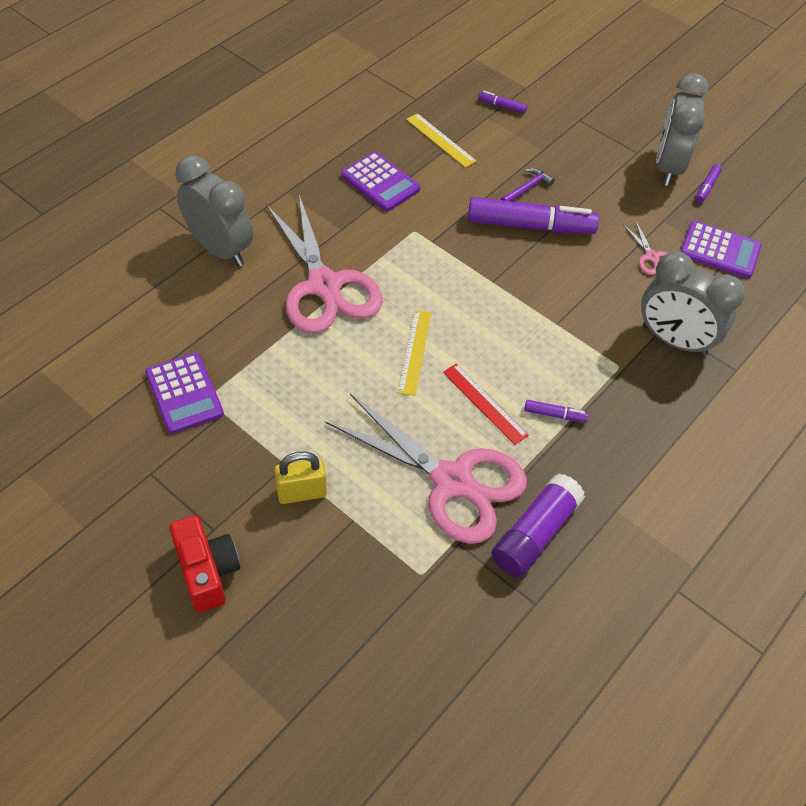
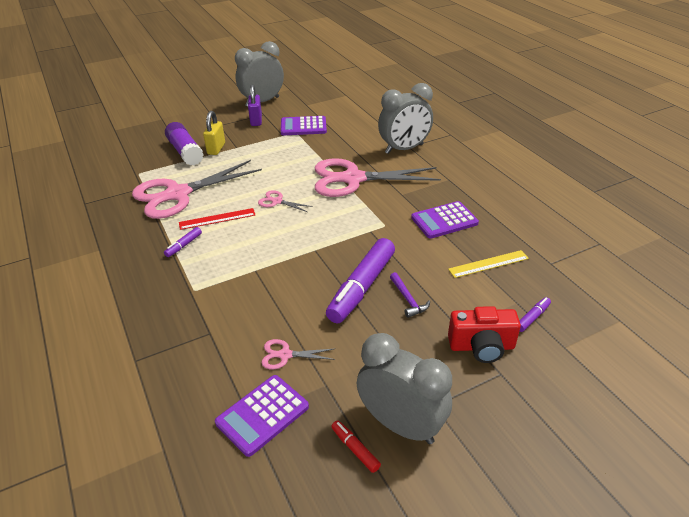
camera: 115 degrees right, 15 degrees down
(180, 474) = (256, 121): none -> purple padlock
(207, 571) = (200, 121): red camera -> red camera (481, 346)
(414, 351) = (277, 201): yellow ruler -> pink scissors
(535, 534) = (119, 214): purple glue stick -> purple glue stick (185, 152)
(674, 340) = (191, 332): grey clock -> grey clock (262, 102)
(707, 187) = (355, 449): purple marker -> red marker

